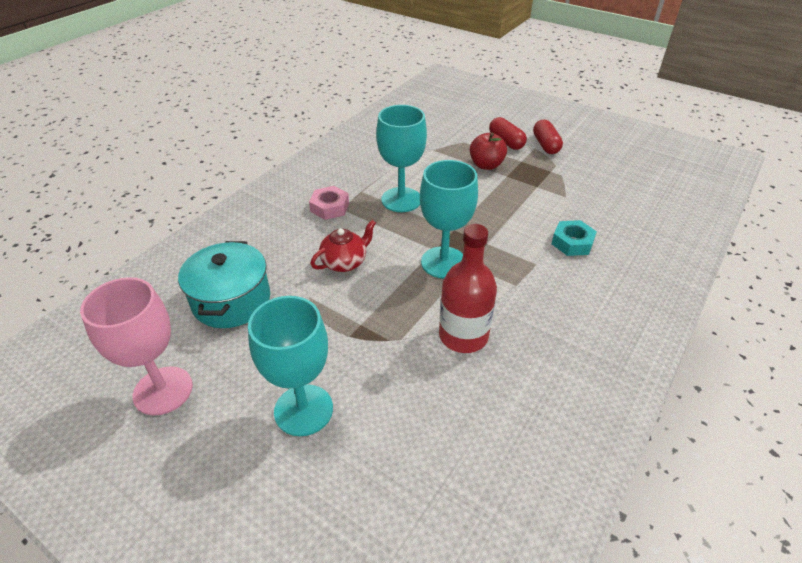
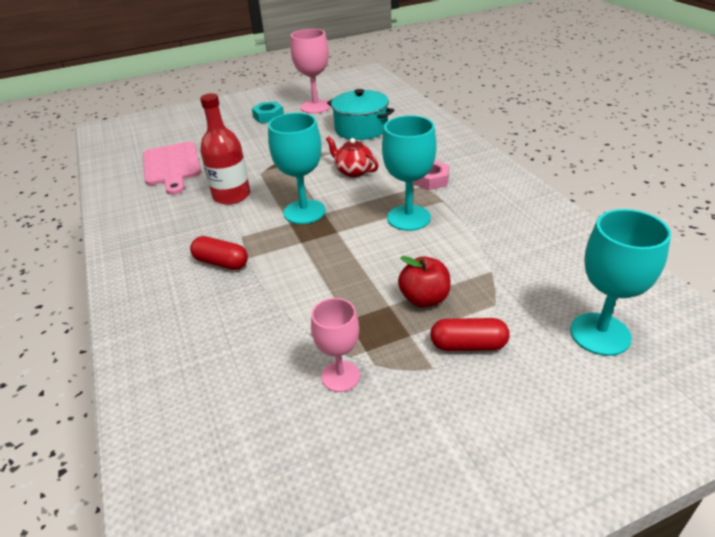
camera: 125 degrees right, 5 degrees down
(303, 410) = (255, 136): turquoise goblet -> turquoise goblet (600, 334)
(345, 262) = (353, 171): red teapot -> red teapot turned 135 degrees clockwise
(451, 460) = (172, 166): none -> pink cutting board
(545, 145) = (430, 384): red capsule -> red capsule (221, 263)
(572, 242) = (243, 294): turquoise nut -> turquoise nut (268, 116)
(578, 172) = (340, 376): none -> pink goblet

